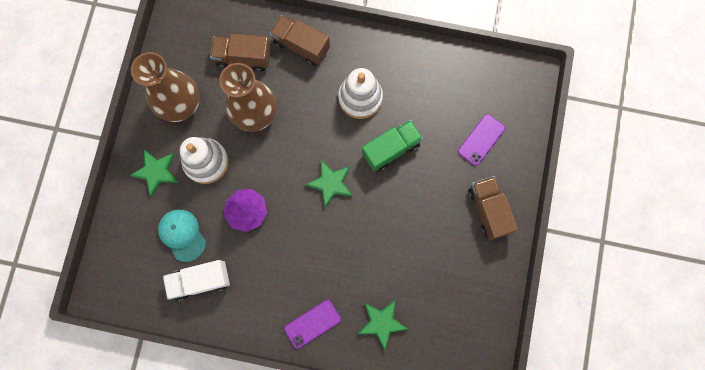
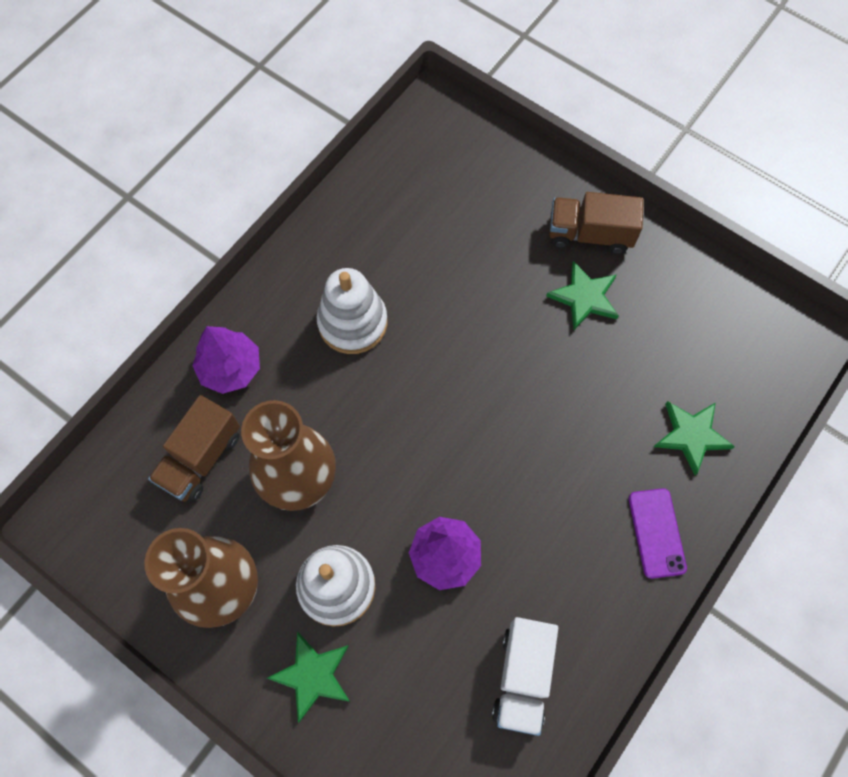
camera: 65 degrees left, 10 degrees down
(182, 235) = (436, 675): turquoise cap -> none
(301, 46) = (230, 368): brown truck -> purple tree
(330, 183) = (458, 417): green star -> green star (584, 297)
(391, 149) = (447, 315): green truck -> none
(481, 140) = (490, 200): purple phone -> none

